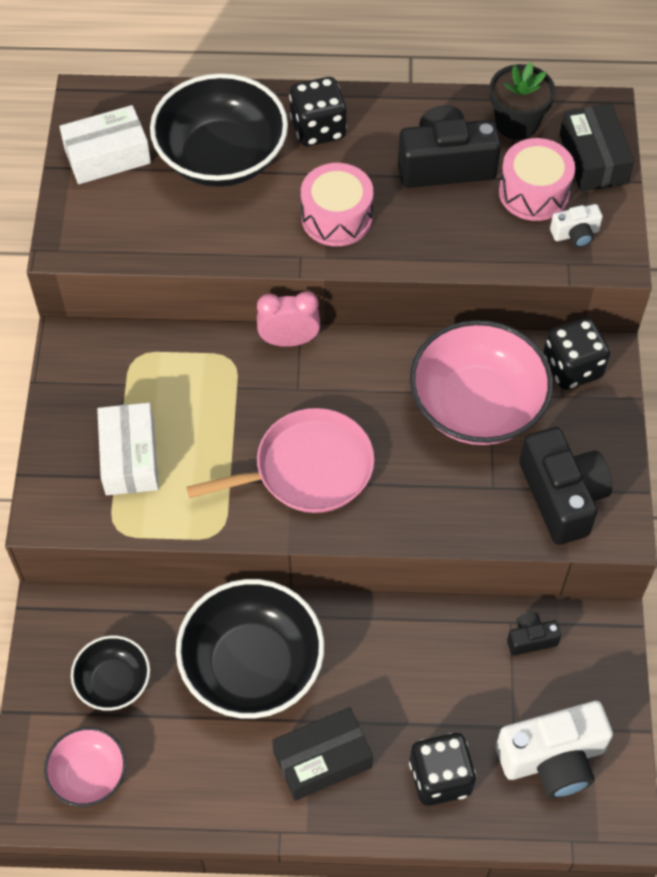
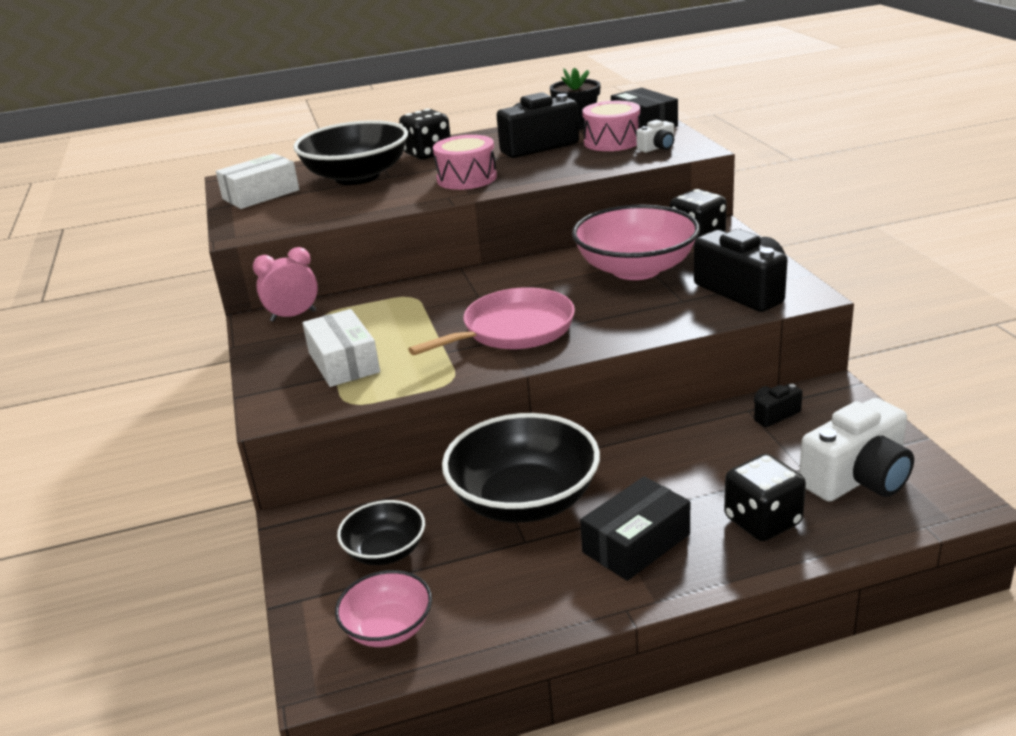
camera: 15 degrees left, 30 degrees down
(289, 340) = (456, 277): pink clock -> pink clock (293, 316)

